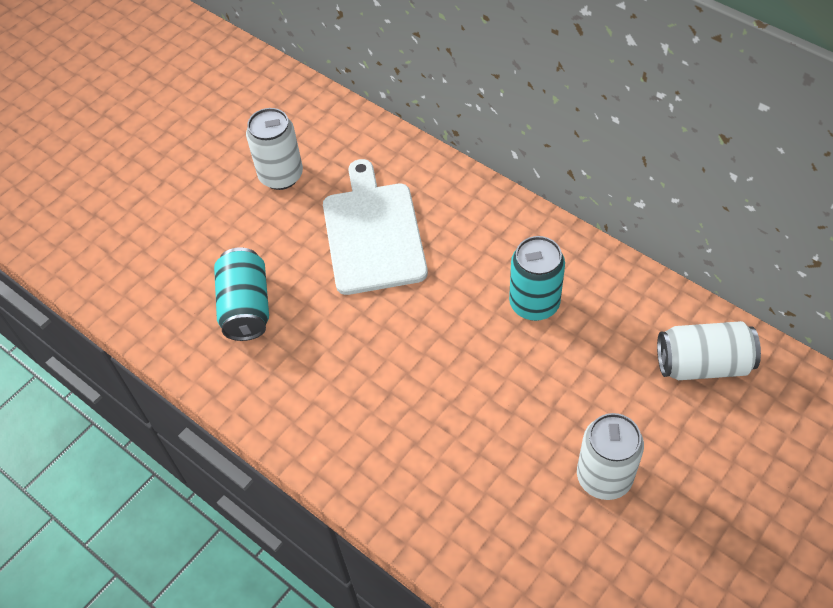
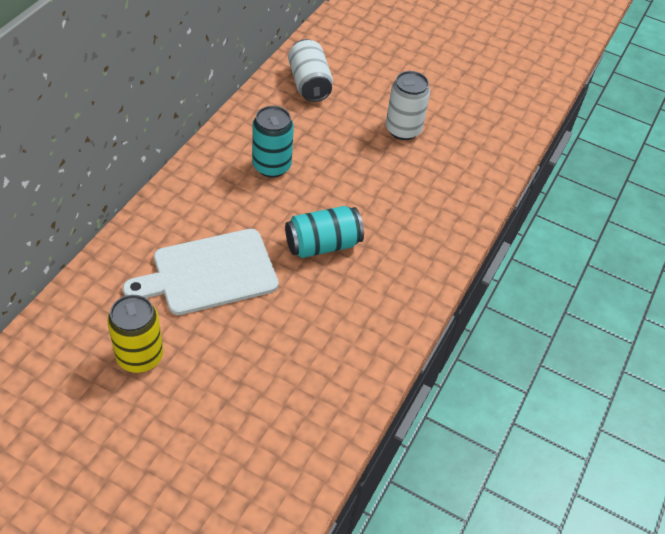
camera: 110 degrees left, 5 degrees down
(246, 307) = (301, 357): turquoise can -> turquoise can (322, 245)
(281, 176) = (140, 356): white can -> yellow can

